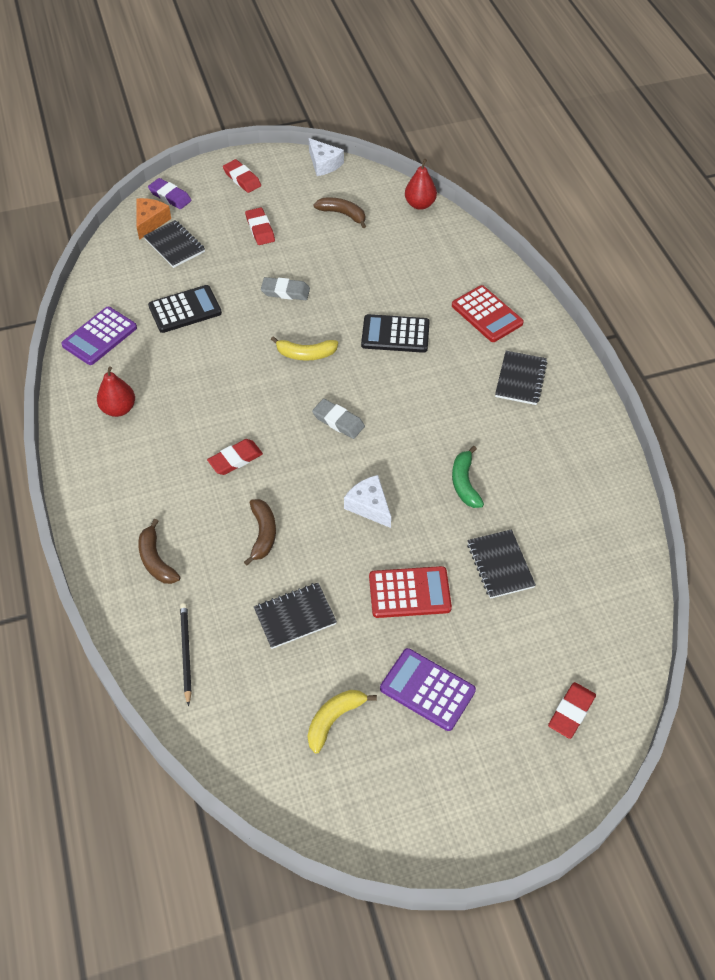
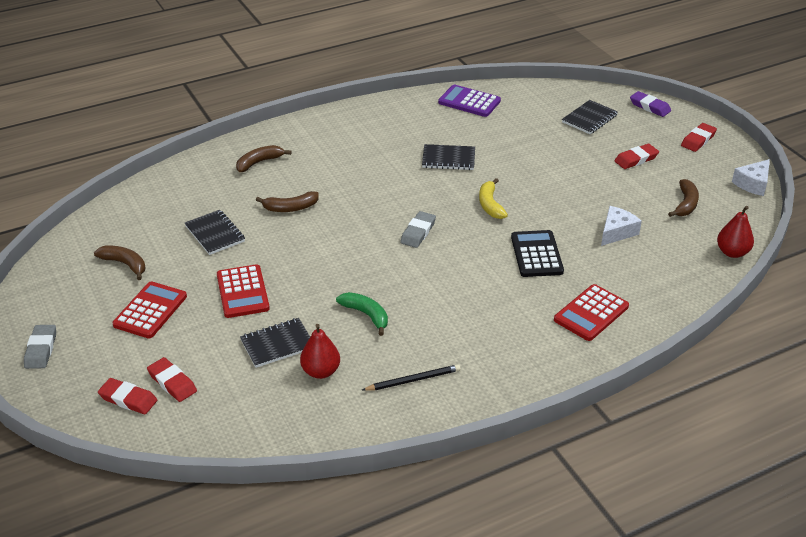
camera: 80 degrees right, 15 degrees down
(119, 409) = (398, 123): red pear -> red pear (321, 371)
(150, 222) = (611, 103): orange cheese -> none
(170, 196) = (649, 107): purple eraser -> purple eraser turned 75 degrees counterclockwise
(185, 310) = (516, 135): black calculator -> none
(186, 653) = (180, 188): black pencil -> black pencil (413, 380)
(235, 459) = (362, 184): red eraser -> red eraser (172, 382)
(285, 291) = (562, 184): grey eraser -> grey eraser (41, 349)
(334, 719) = (125, 264): yellow banana -> brown banana
(369, 506) = (329, 260): white cheese -> white cheese (616, 232)
(427, 689) = (150, 311): purple calculator -> red calculator
(465, 483) = (366, 315): green banana -> green banana turned 60 degrees clockwise
(520, 379) = (509, 344): black notebook -> black notebook (448, 159)

